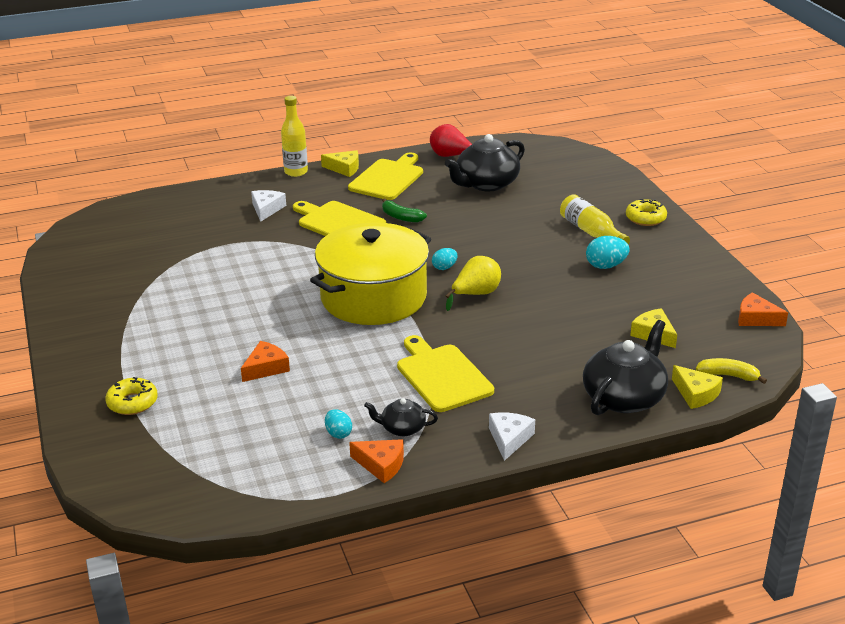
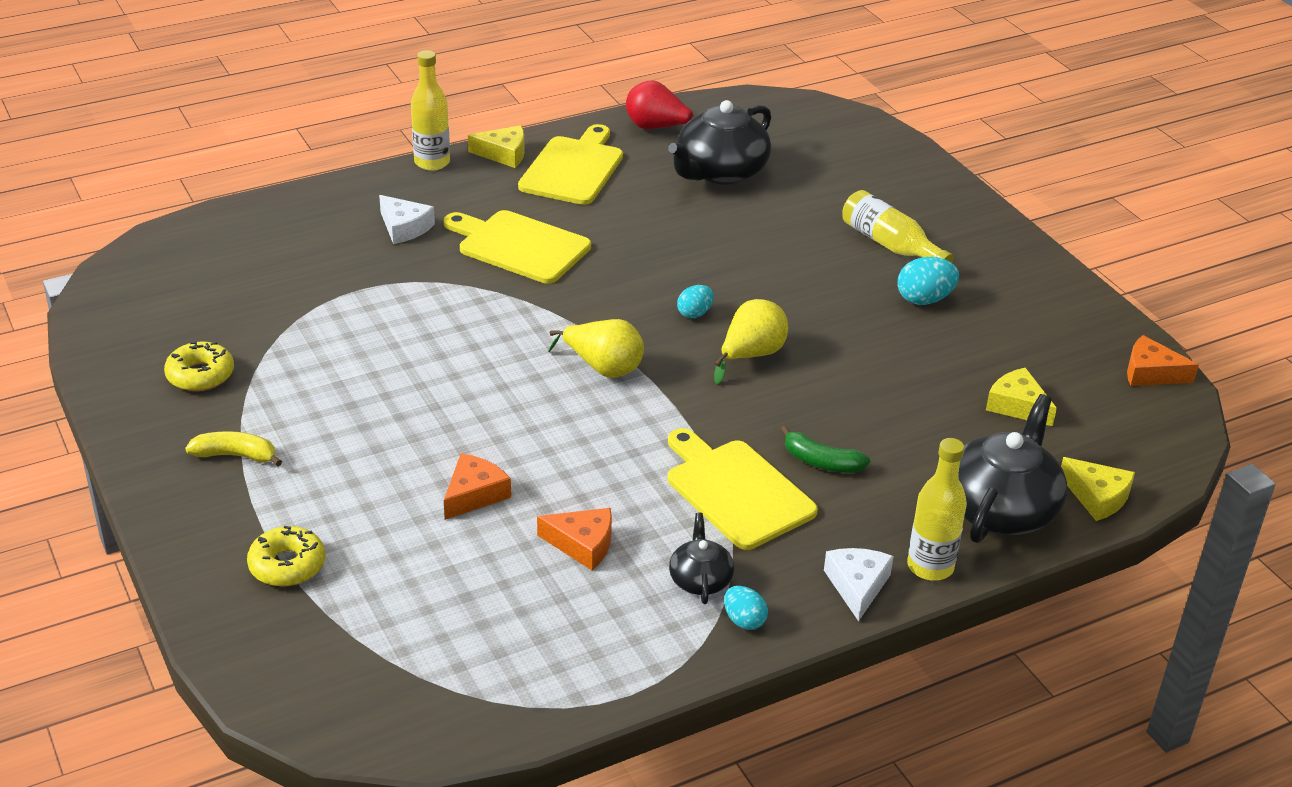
camera: 10 degrees left, 5 degrees up
(267, 209) = (404, 228): white cheese -> white cheese turned 135 degrees clockwise
(338, 433) = (610, 595): turquoise egg -> turquoise egg (744, 621)
(373, 297) = (603, 368): yellow pot -> yellow pear
(381, 465) = (685, 641): orange cheese -> orange cheese (583, 544)
(401, 217) = (609, 233): green banana -> green banana (821, 462)
(402, 428) = (700, 580): black teapot -> black teapot turned 90 degrees clockwise
(564, 430) = (930, 567): none -> yellow bottle
(645, 218) = (961, 219): yellow donut -> yellow donut (200, 375)
(728, 376) = (1135, 465): yellow banana -> yellow banana (236, 455)

